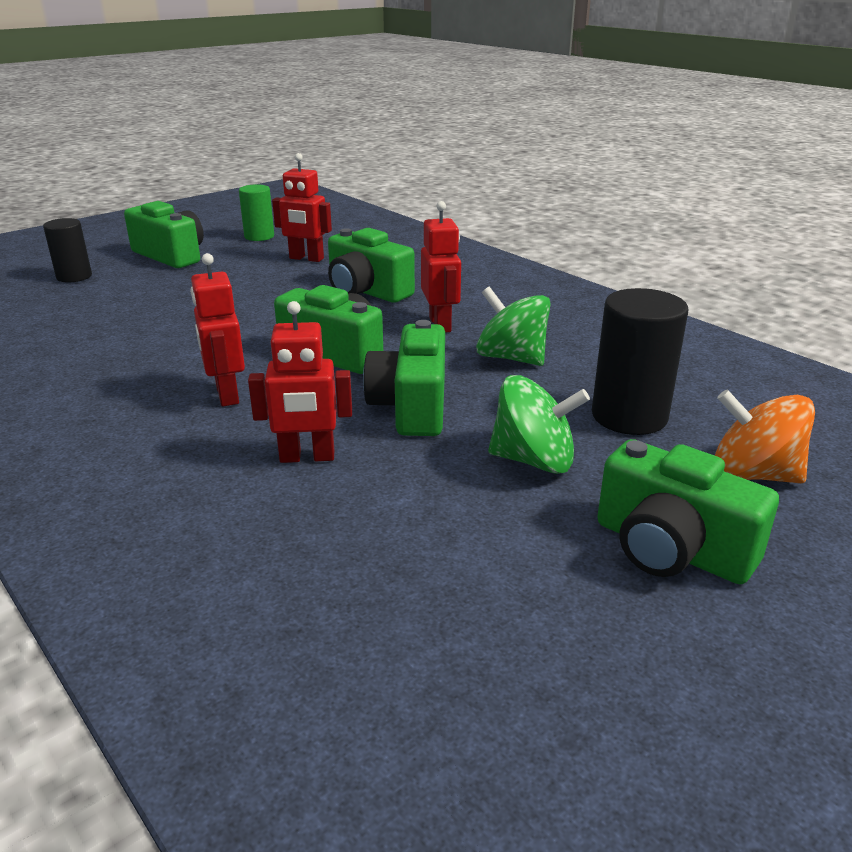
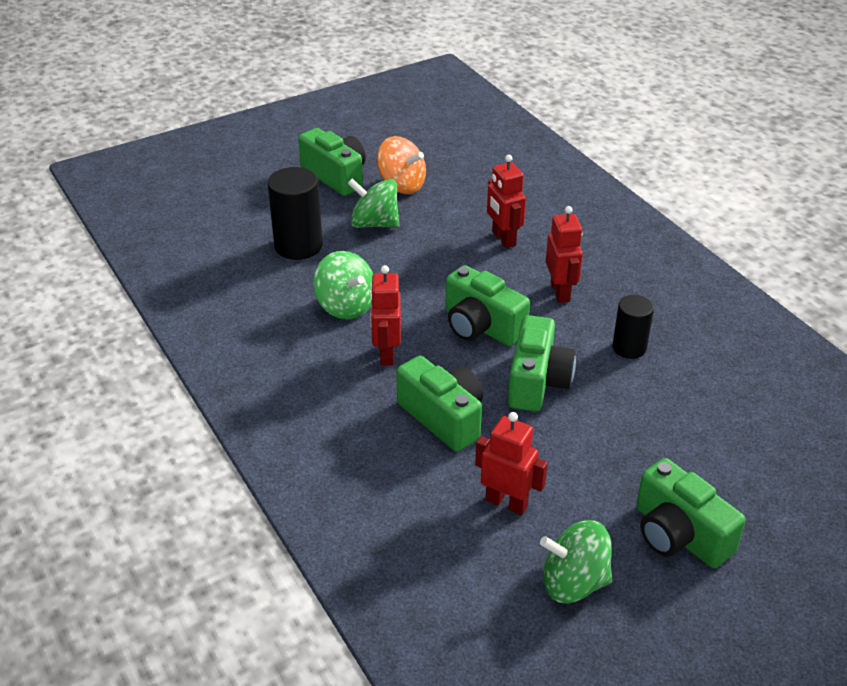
camera: 170 degrees left, 10 degrees up
(74, 276) = (773, 491): black cylinder -> black cylinder (629, 348)
(259, 236) = (574, 583): green cylinder -> green spinning top
(307, 457) = (503, 239): red robot -> red robot turned 120 degrees counterclockwise
(411, 406) = (434, 268): green camera -> green camera (537, 382)
(753, 474) = (262, 204): orange spinning top -> orange spinning top (401, 185)

